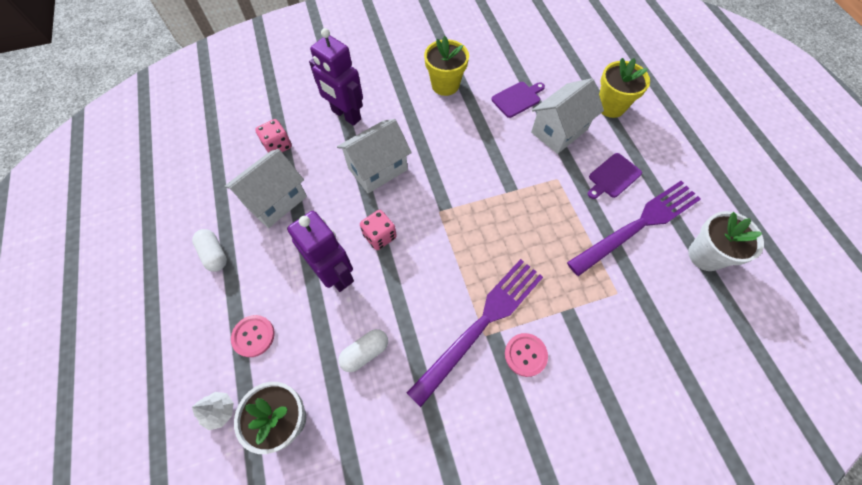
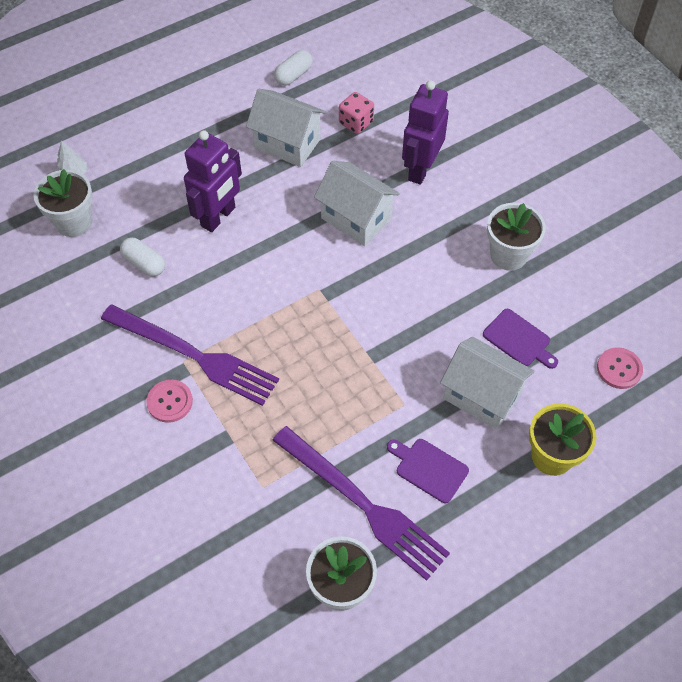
camera: 75 degrees right, 5 degrees down
(214, 254) = (215, 117): white capsule -> white capsule (293, 75)
(253, 336) = (142, 174): pink button -> pink button (619, 369)
(380, 236) = (271, 242): pink dice -> none
(445, 85) = (508, 255): yellow flower pot -> white flower pot

